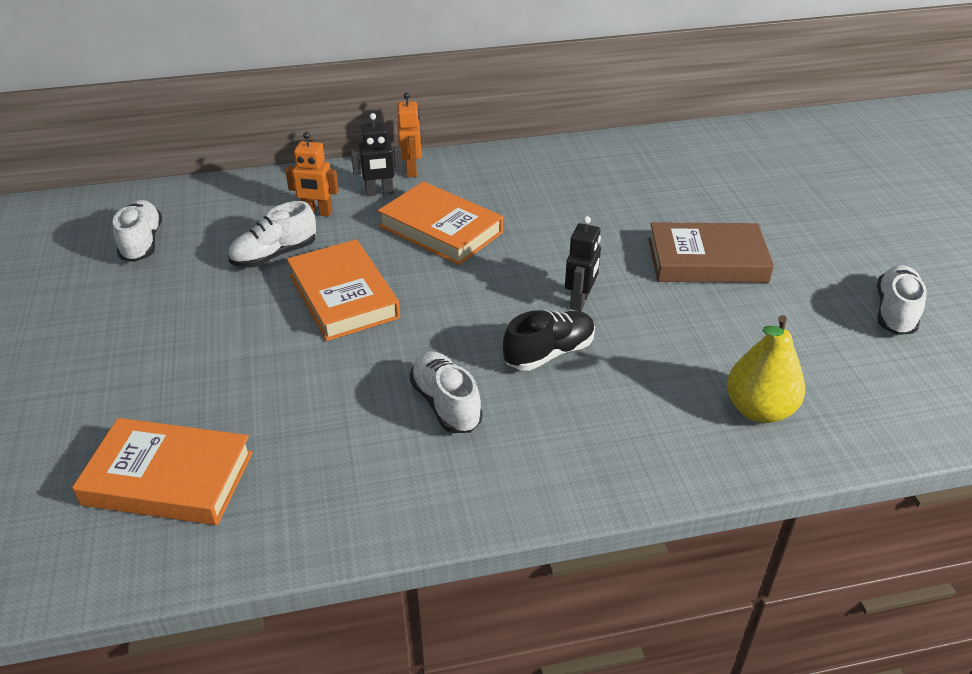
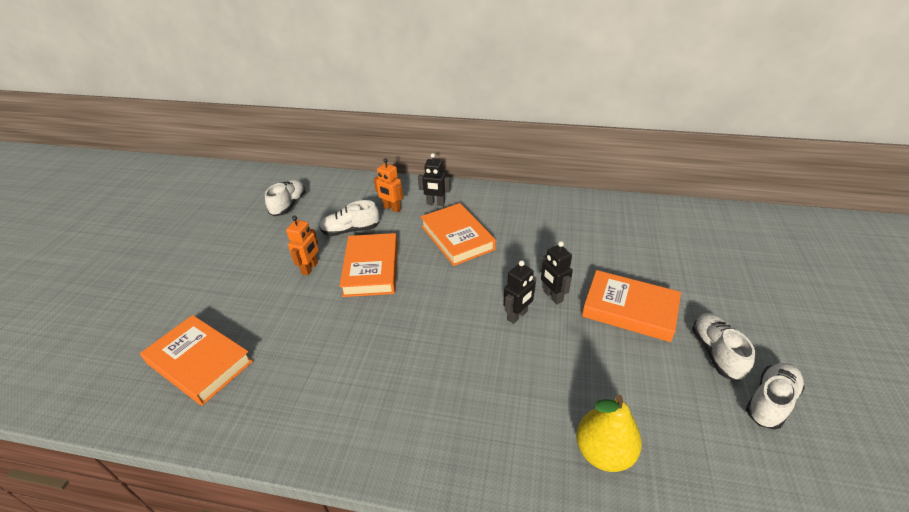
camera: 25 degrees right, 0 degrees up
(411, 170) = (464, 193): orange robot -> orange robot (310, 268)
(446, 404) = (383, 366): white shoe -> white shoe (716, 353)
(549, 353) = (473, 350): black shoe -> none
(609, 268) = (552, 296): none -> black robot
(707, 260) = (629, 309): brown book -> orange book

